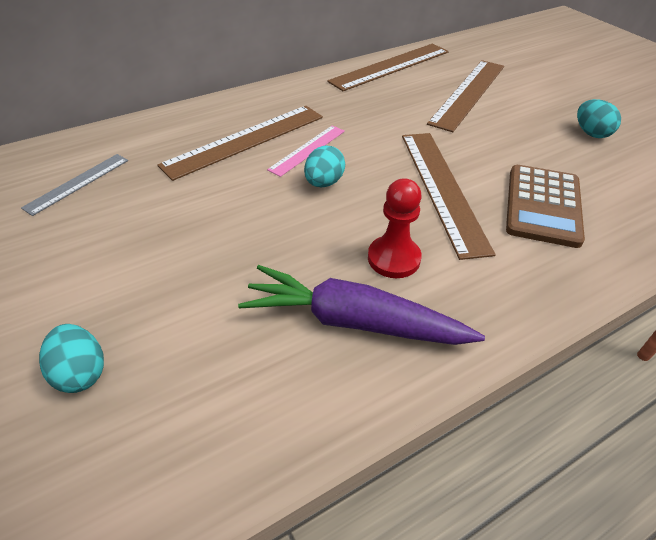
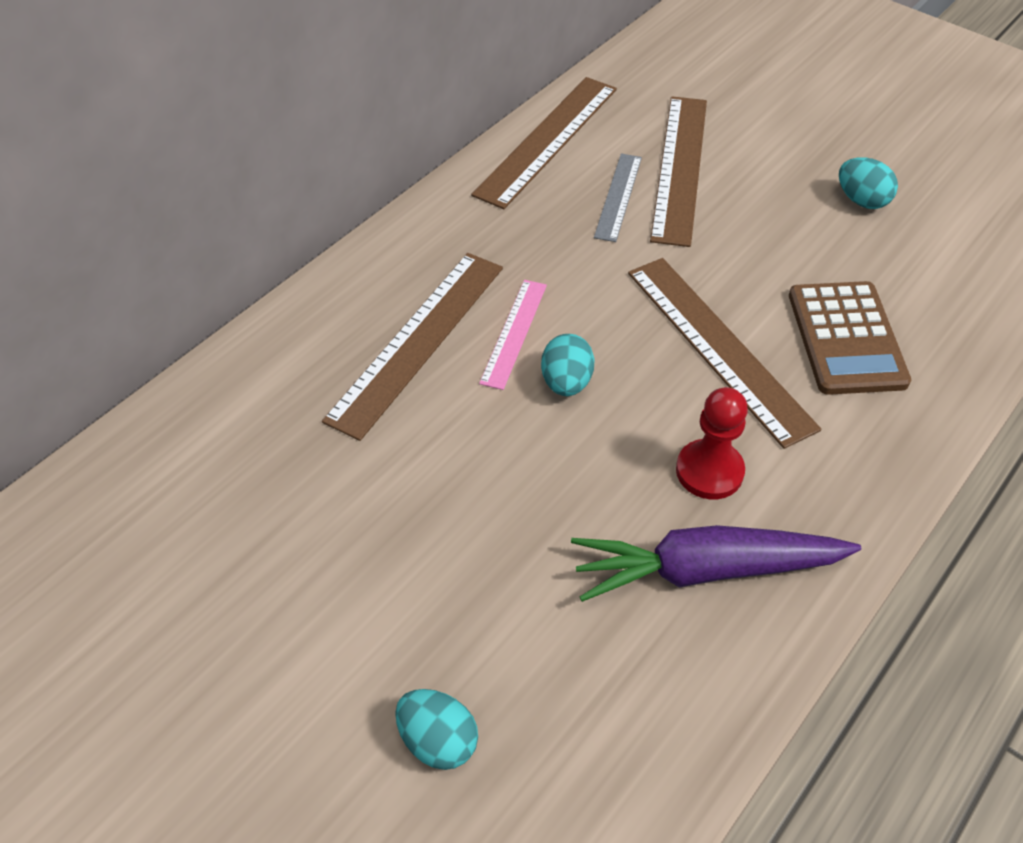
camera: 20 degrees left, 5 degrees up
(78, 183) = (227, 486): grey ruler -> grey ruler (618, 196)

